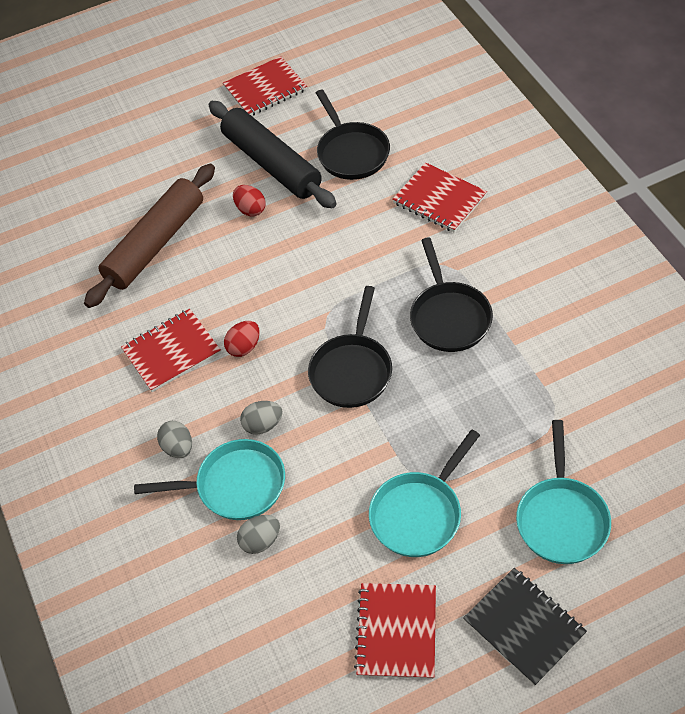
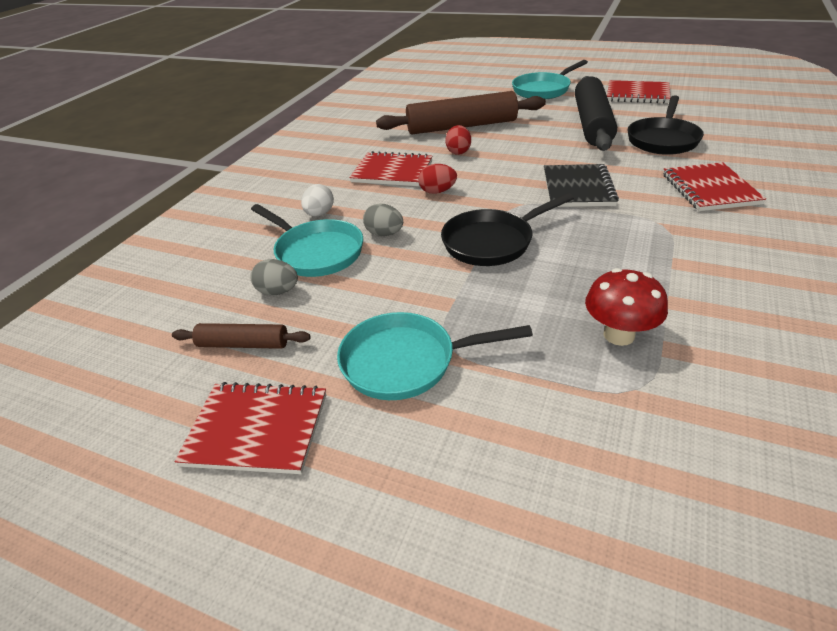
camera: 45 degrees right, 15 degrees down
(178, 448) = (319, 214): grey egg -> white egg
(250, 209) = (545, 136): red egg -> red egg (458, 152)
(301, 597) = (243, 344): none -> brown rolling pin
(396, 632) = (257, 429): red notebook -> red notebook turned 45 degrees clockwise
(449, 317) = (622, 256): black pan -> none
(510, 389) = (618, 335): none -> red mushroom
(524, 627) = (356, 541): black notebook -> black notebook (578, 188)
(561, 518) = (535, 478): turquoise pan -> turquoise pan (543, 90)

